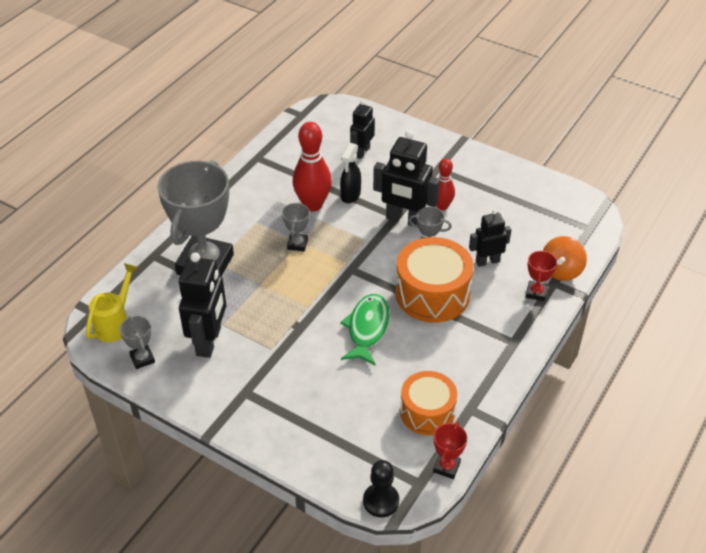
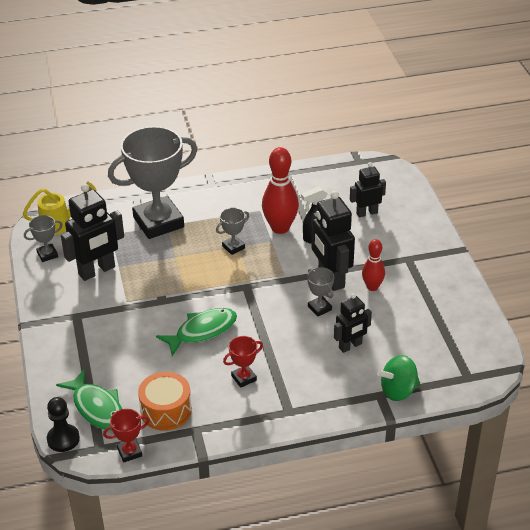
camera: 45 degrees right, 5 degrees down
(142, 359) = (47, 255): grey trophy -> grey trophy turned 45 degrees clockwise
(371, 453) = (97, 407): none -> green fish
(432, 294) = (278, 340): orange drum -> none
(487, 261) = (350, 346): black robot -> black robot turned 120 degrees clockwise
(536, 293) = (355, 392): red trophy -> red trophy (244, 378)
(561, 271) = (398, 391): orange spinning top -> green spinning top

